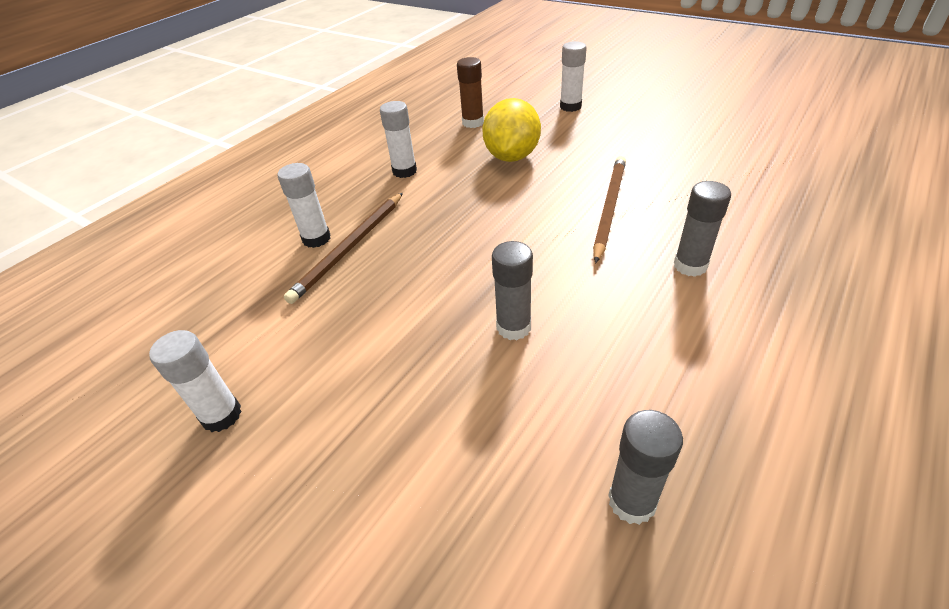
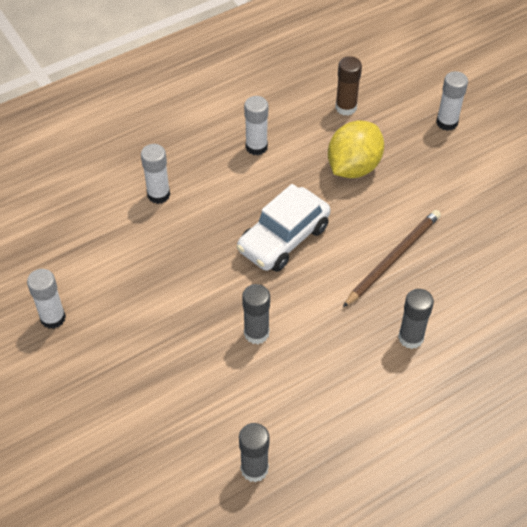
camera: 20 degrees right, 10 degrees up
(349, 248) = (179, 215): brown pencil -> none
(482, 230) = (283, 238): none -> white car

